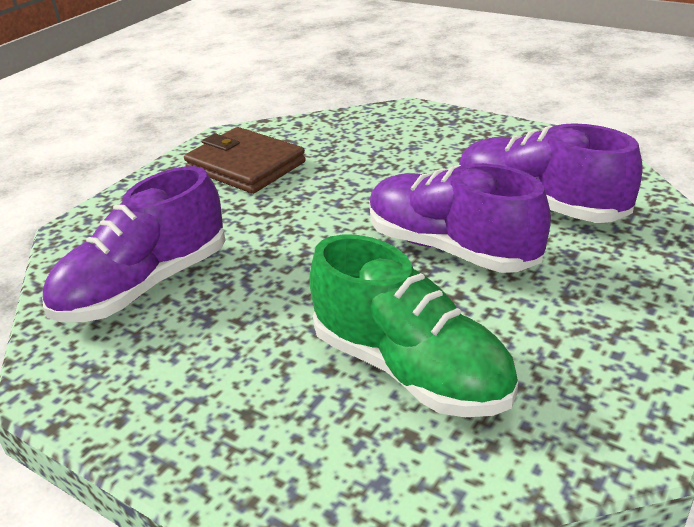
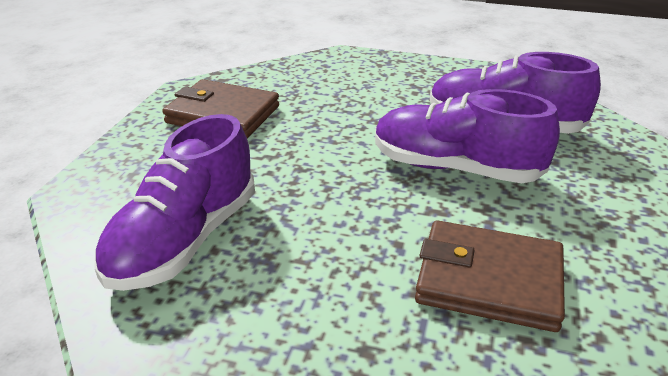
camera: 20 degrees left, 0 degrees up
(410, 369) = (489, 280): green shoe -> brown wallet

